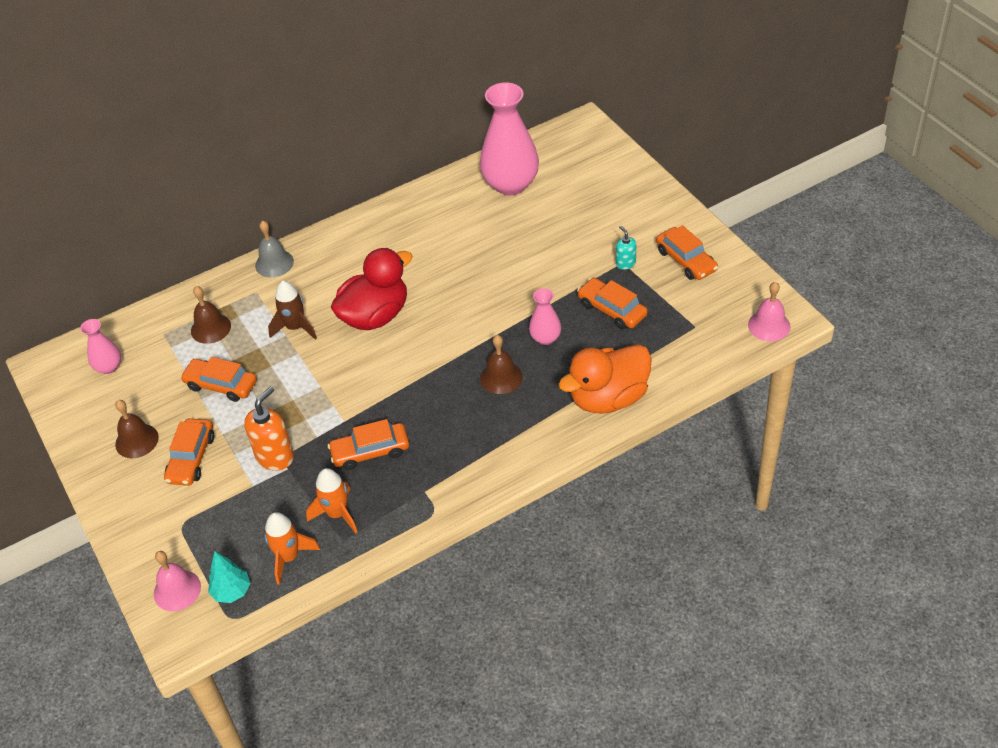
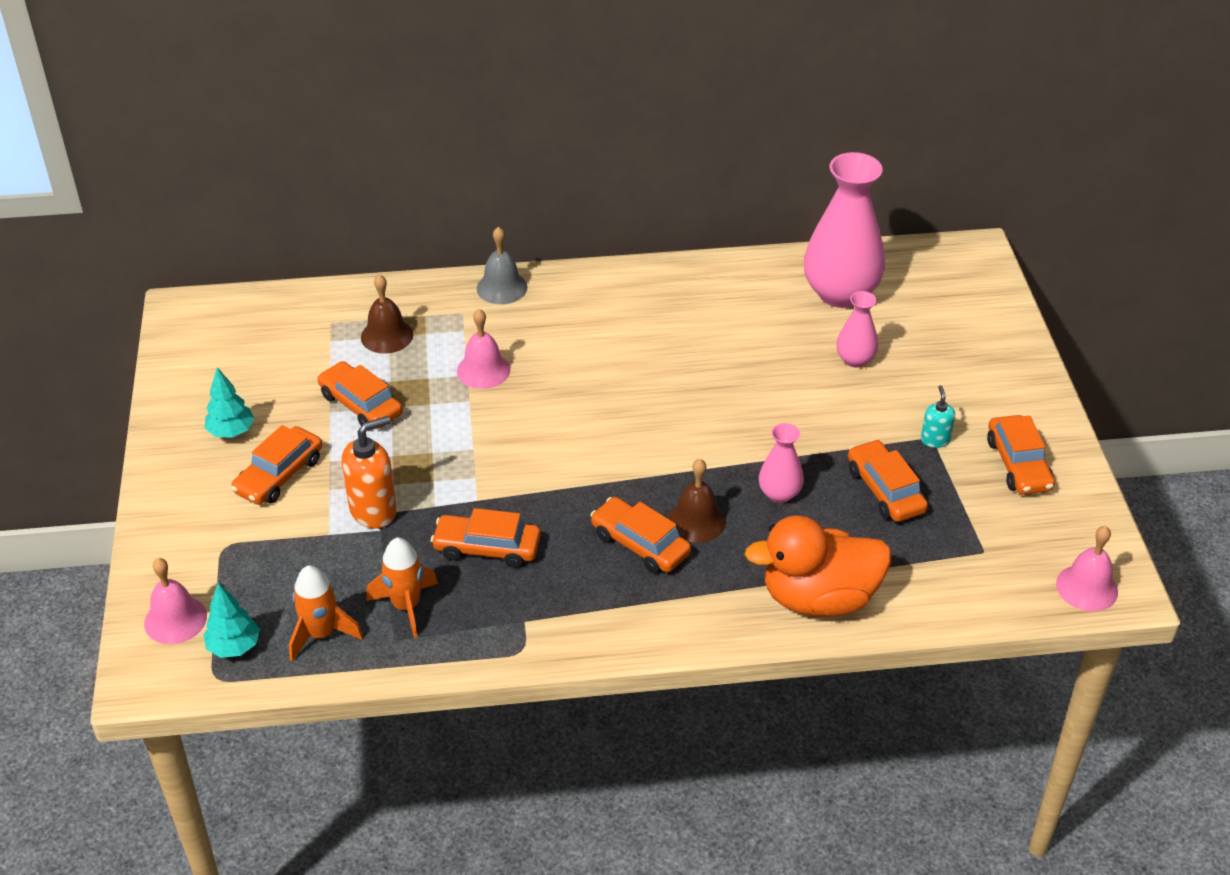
camera: 20 degrees right, 5 degrees down
(109, 367) = (250, 338): pink vase -> pink vase (855, 359)
(137, 440) = (231, 432): brown bell -> turquoise tree
(295, 328) = (483, 370): brown rocket -> pink bell
(375, 316) = (585, 390): red duck -> none
(472, 408) = (640, 544): none -> orange car

